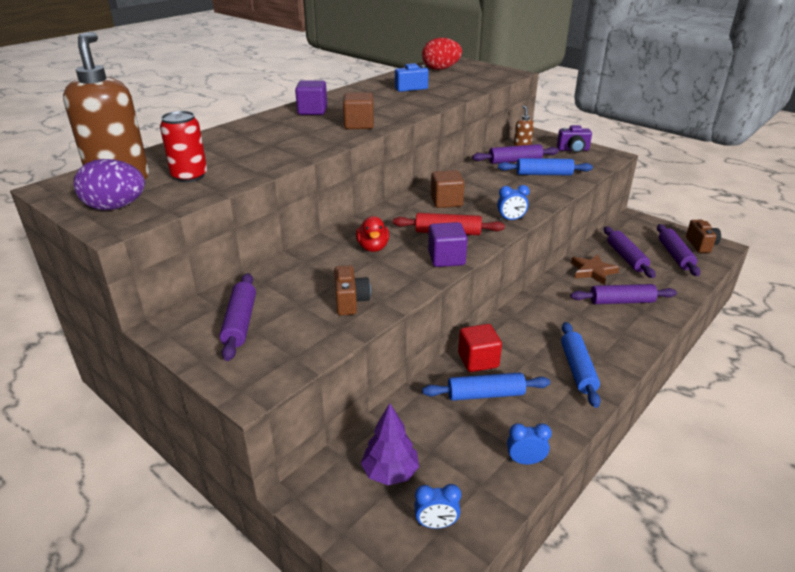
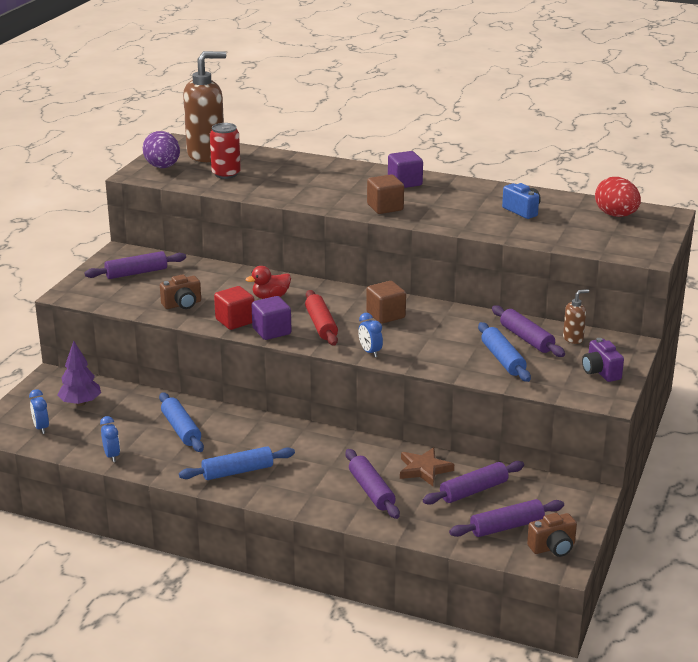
camera: 70 degrees right, 5 degrees down
(478, 360) = (225, 420): red cube -> red cube (235, 321)

